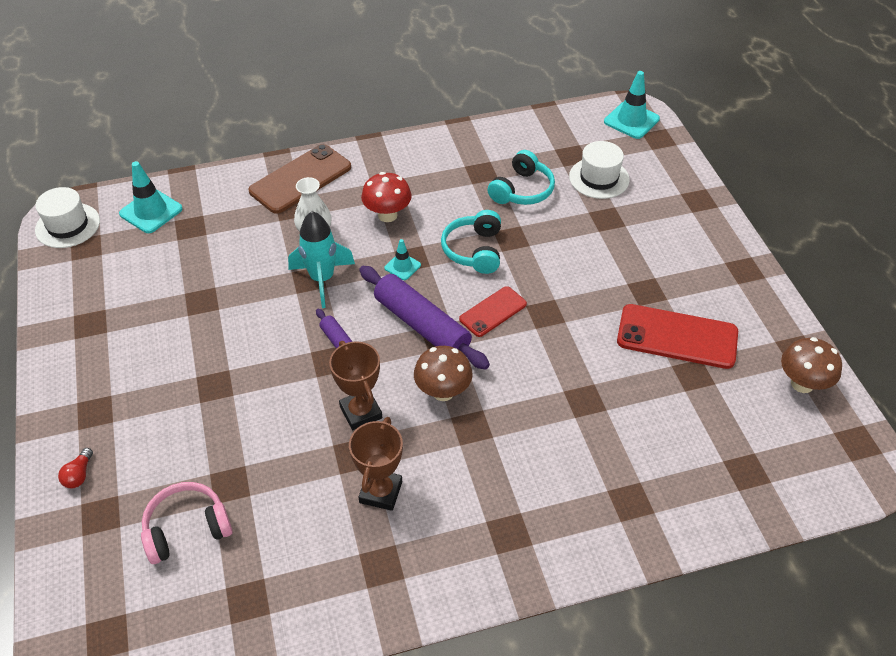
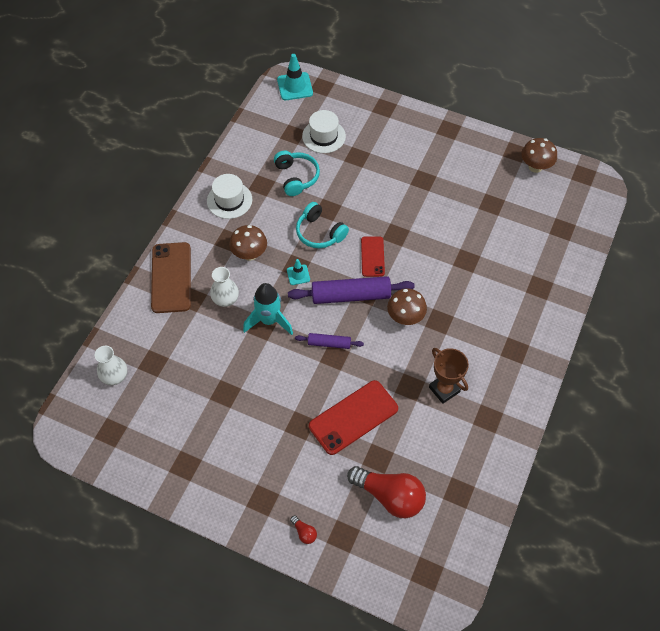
camera: 50 degrees left, 10 degrees up
(68, 225) = (78, 432): white hat -> white hat (229, 200)
(151, 211) = (115, 376): turquoise traffic cone -> white vase
(187, 528) = (389, 496): pink headphones -> red light bulb
(361, 412) = (385, 365): brown trophy -> none
(387, 215) = (249, 254): red mushroom -> brown mushroom
(677, 337) = (463, 191): red phone -> red phone (353, 417)

